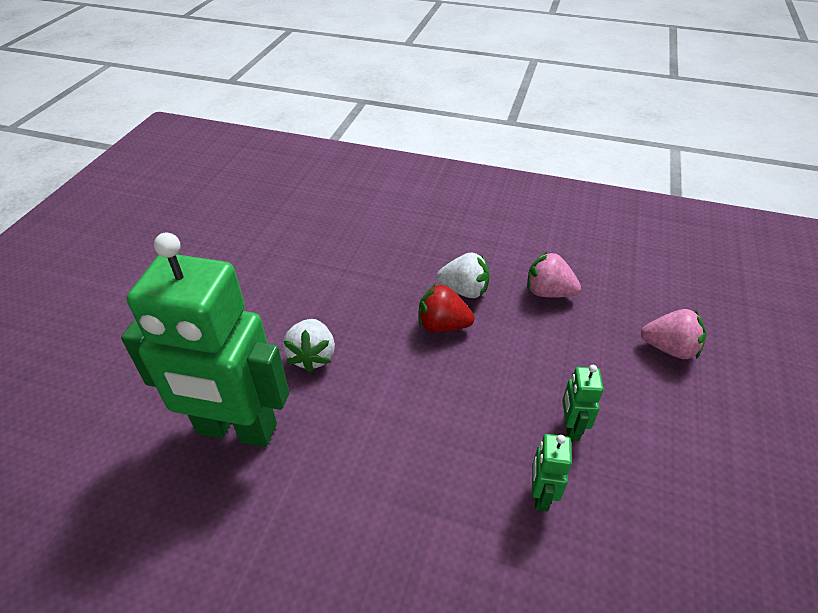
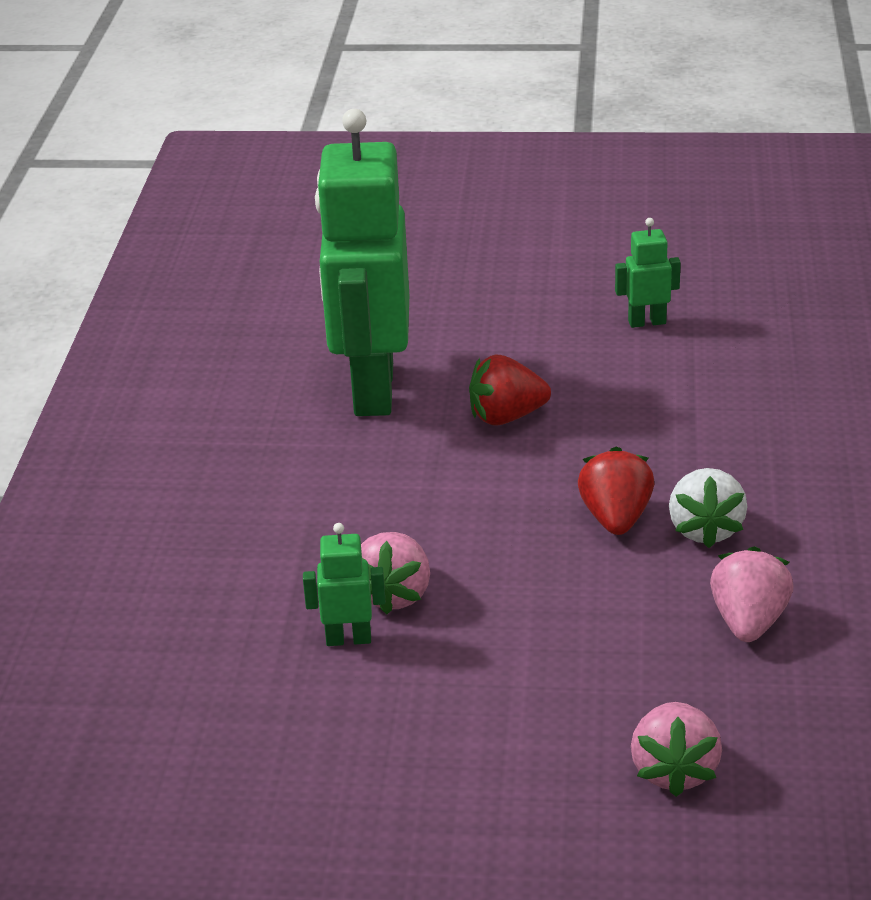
camera: 80 degrees right, 10 degrees down
(312, 356) = (506, 417): white strawberry -> red strawberry
(495, 457) = (394, 594): none -> pink strawberry
(571, 428) = (465, 661): green robot -> green robot (647, 322)

